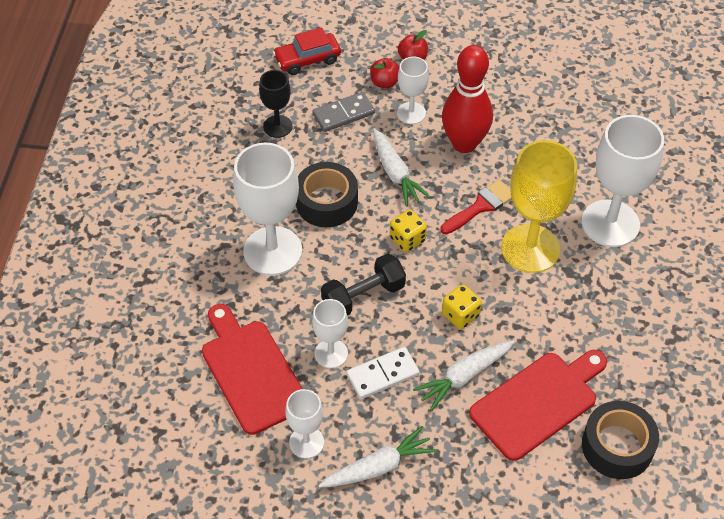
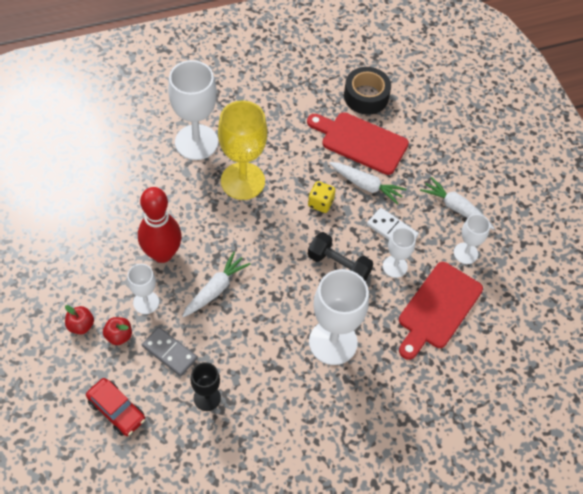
camera: 120 degrees left, 5 degrees up
(326, 202) = (268, 325): black tape -> none
(407, 239) = (274, 257): yellow dice -> none
(481, 206) = (220, 222): red brush -> none

